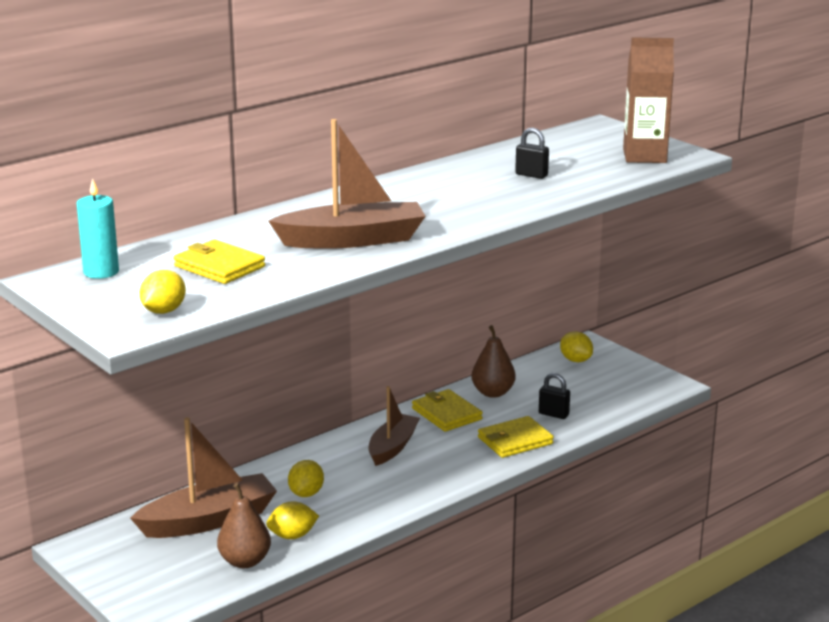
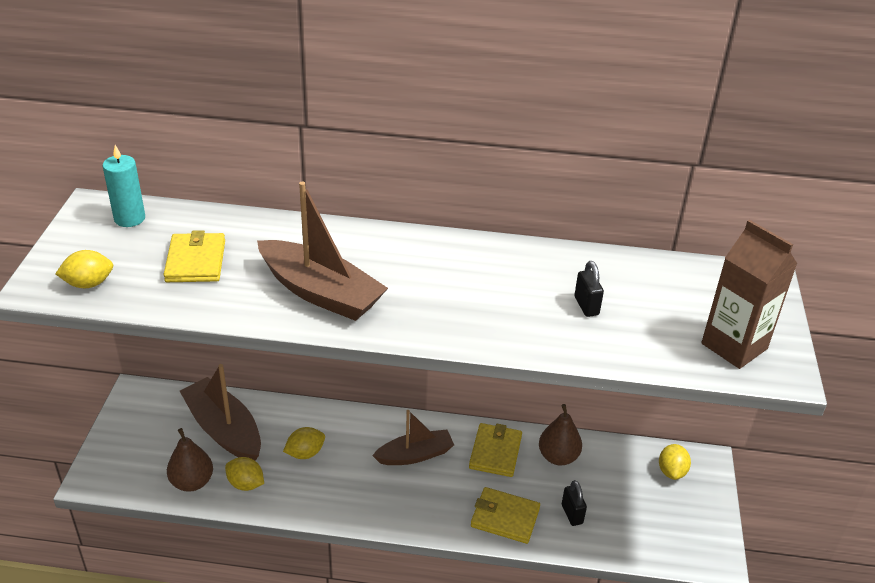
camera: 45 degrees right, 15 degrees up
(209, 520) = (224, 430): brown boat -> brown boat turned 150 degrees counterclockwise

